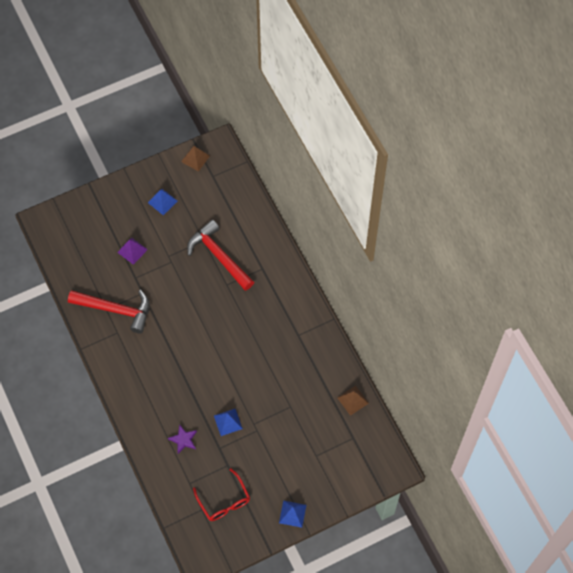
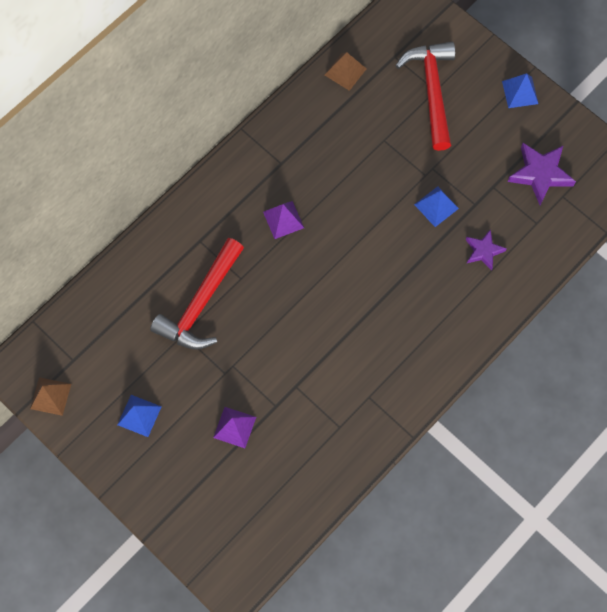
camera: 110 degrees left, 5 degrees up
(115, 310) = (336, 413): red hammer -> red hammer (432, 91)
(224, 501) = (540, 174): red glasses -> purple star
(256, 323) = (283, 219): none -> purple pyramid

